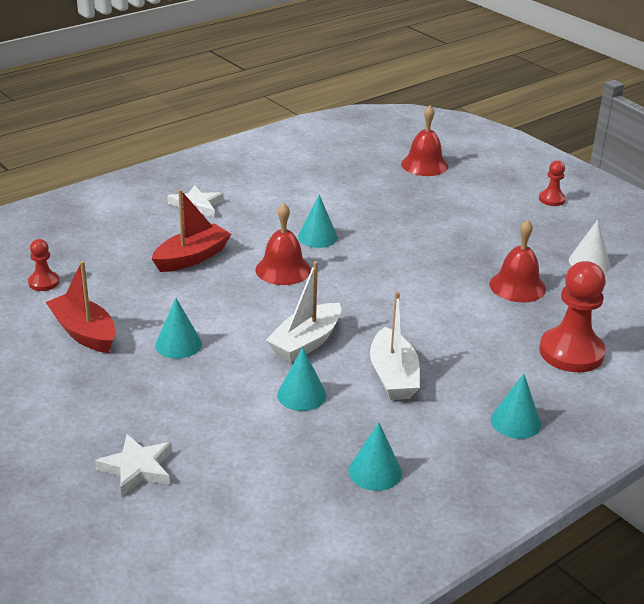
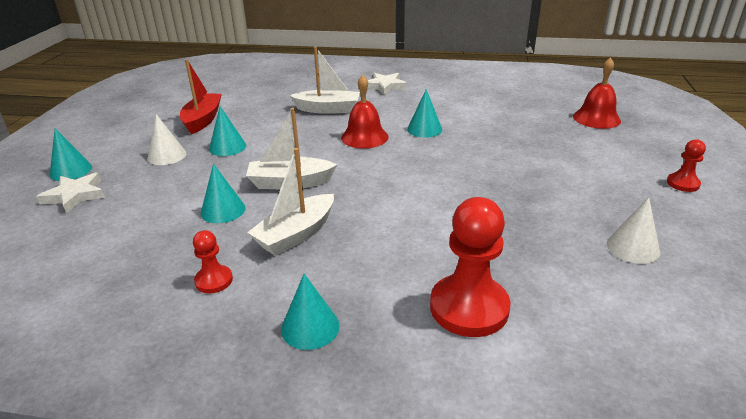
camera: 50 degrees right, 0 degrees up
(44, 282) = (238, 91): red pawn -> red pawn (214, 280)
(136, 385) = (167, 156): none -> white cone
(192, 258) = (328, 109): red boat -> white boat
(375, 471) = (155, 286): turquoise cone -> turquoise cone (71, 171)
(517, 286) = (519, 229): red bell -> none

